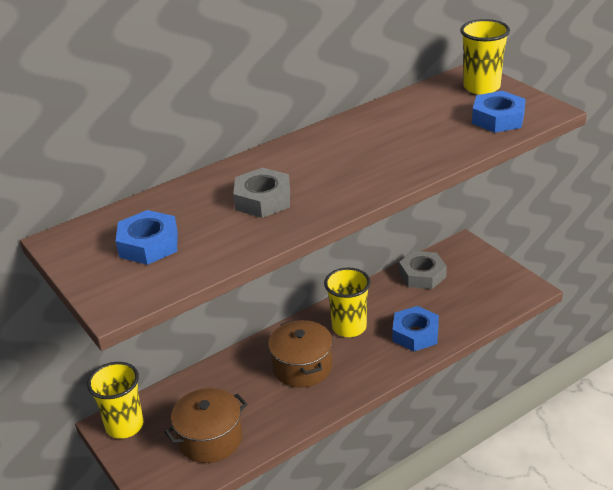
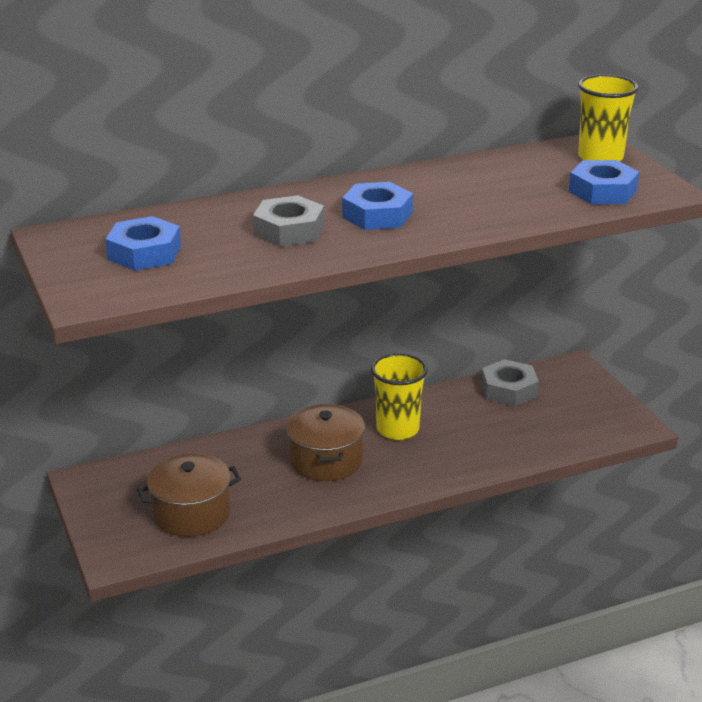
camera: 10 degrees right, 5 degrees down
(124, 426) = (100, 483): yellow cup -> none
(415, 334) = (475, 449): blue nut -> blue nut (377, 215)

